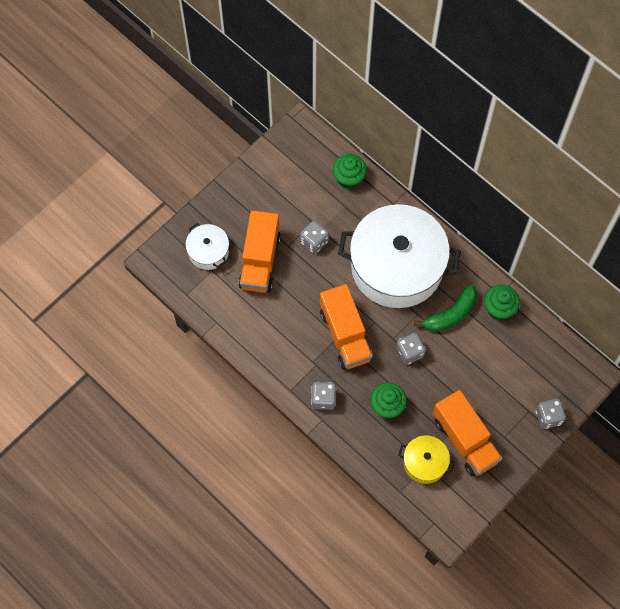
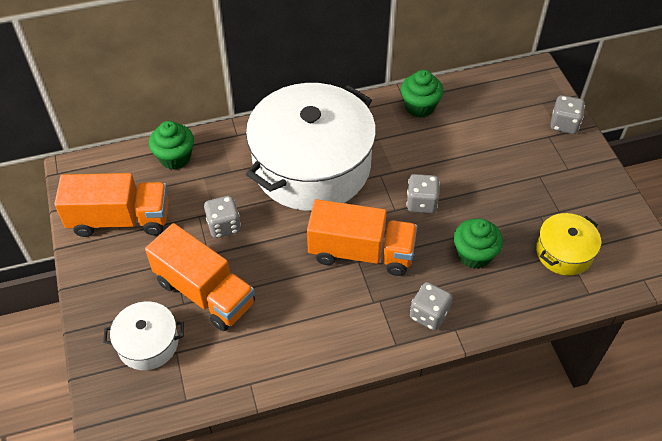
camera: 60 degrees left, 15 degrees down
(450, 314) = (399, 147): green banana -> none
(465, 440) = (554, 203): orange truck -> orange truck (120, 219)

